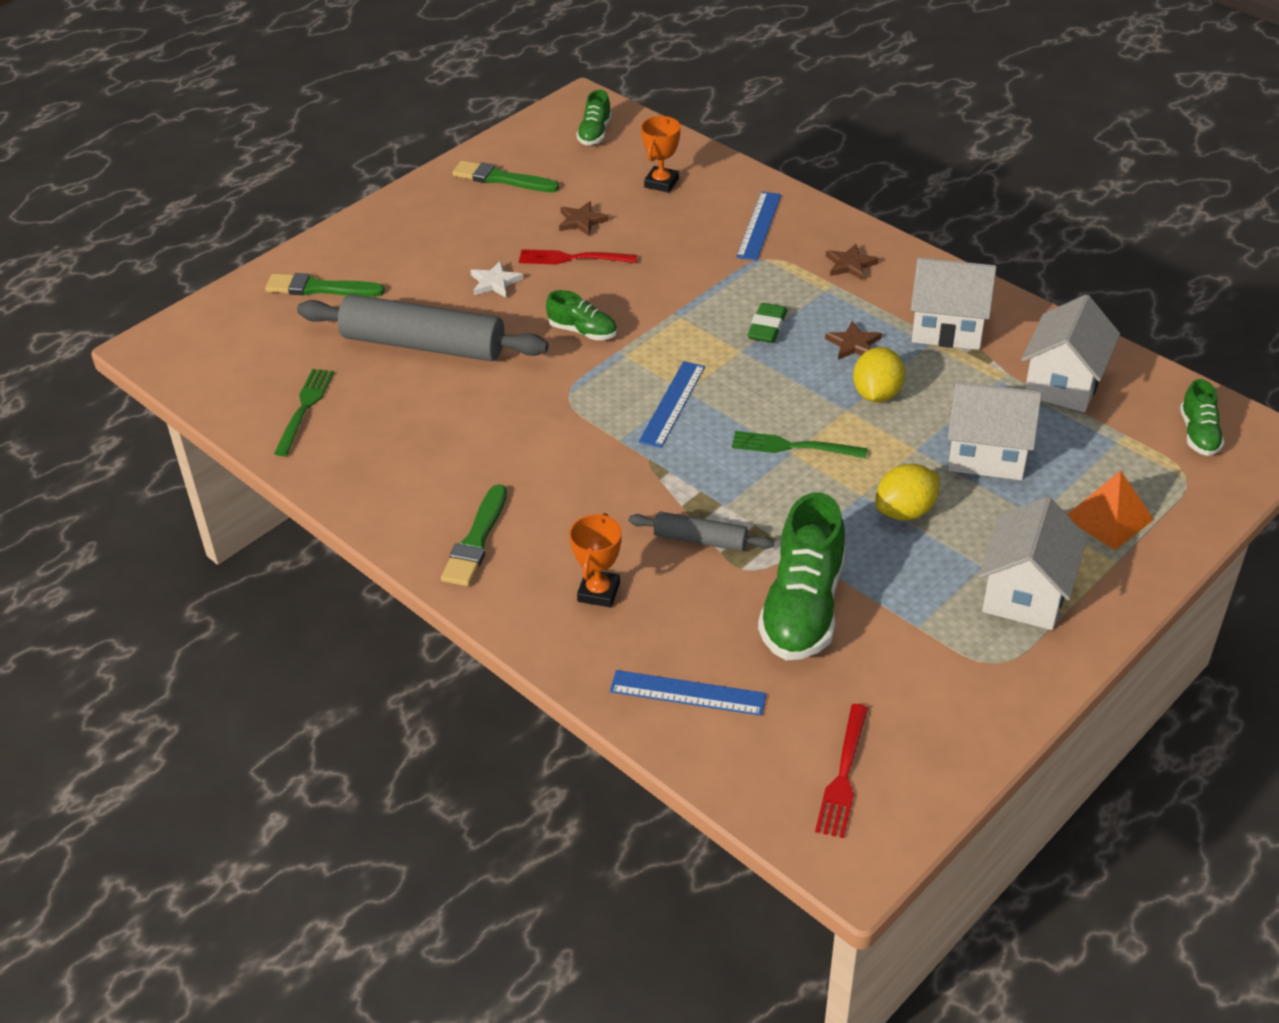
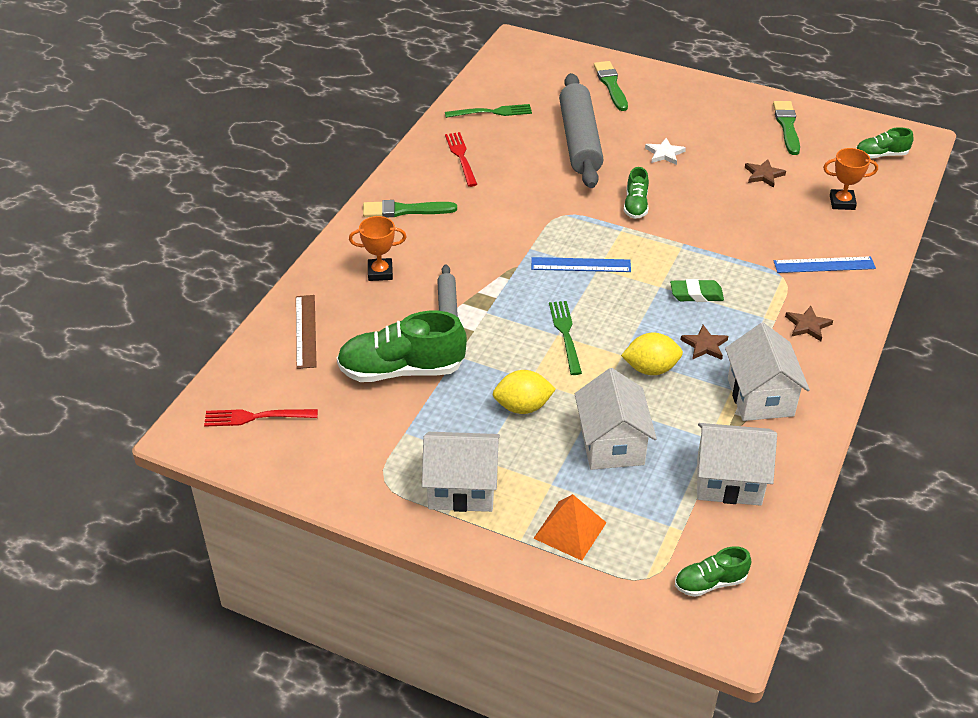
camera: 70 degrees right, 0 degrees up
(572, 258) = (715, 181): red fork -> red fork (461, 157)
(687, 693) = (305, 331): blue ruler -> brown ruler
(905, 511) = (523, 407): yellow lemon -> yellow lemon turned 45 degrees counterclockwise

